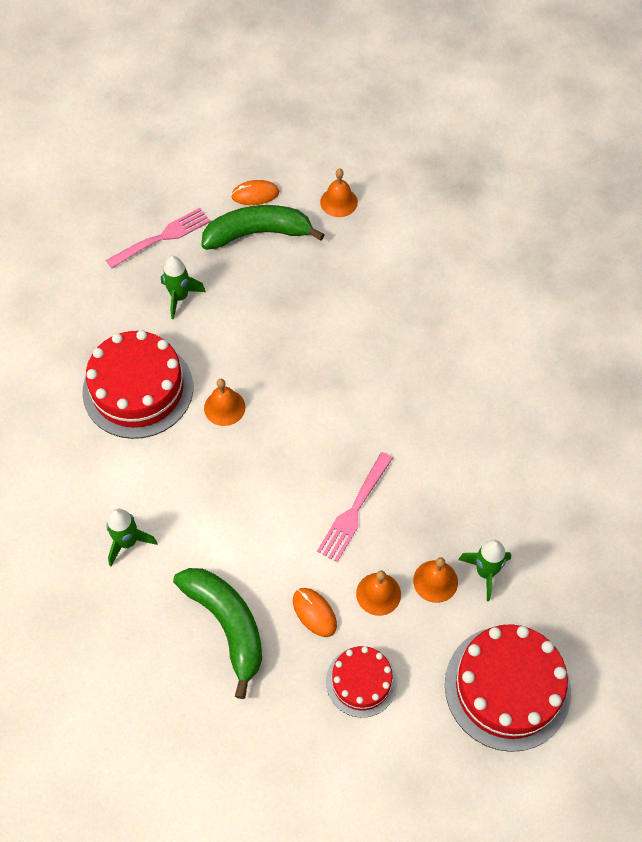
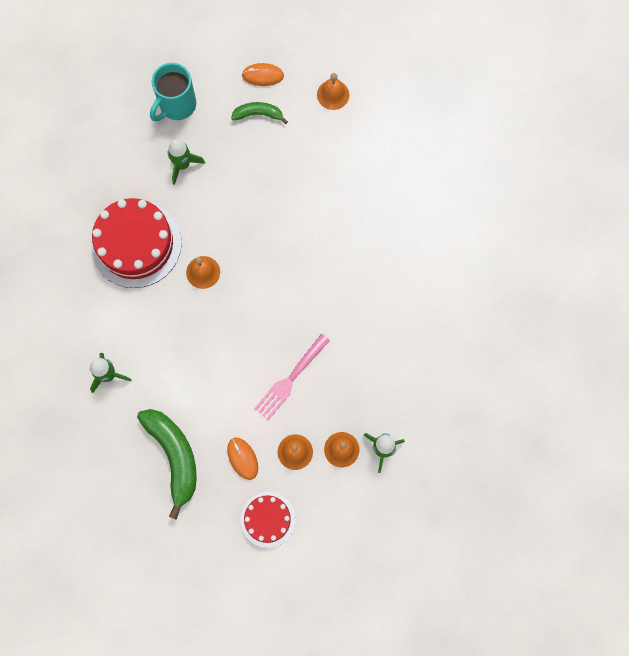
camera: 10 degrees right, 15 degrees up
(162, 238) = (176, 105): pink fork -> turquoise mug
(258, 233) = (258, 114): green banana -> green banana, size x0.54
(507, 687) = (378, 544): red cake -> none

